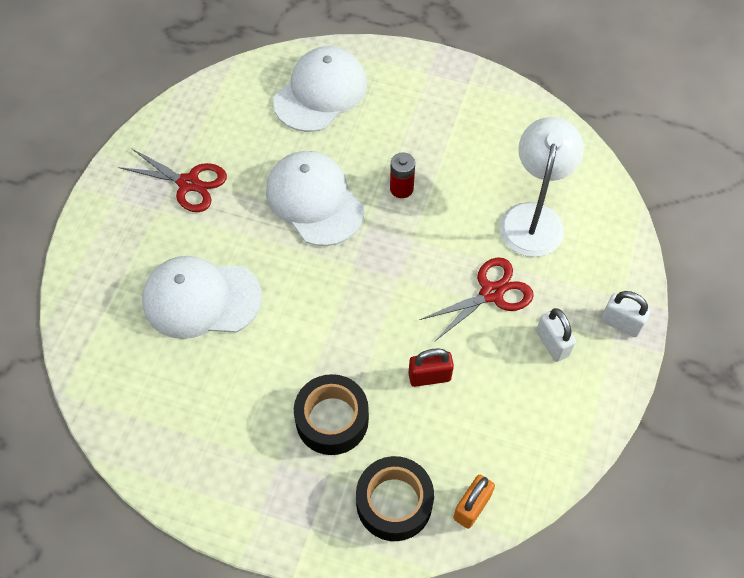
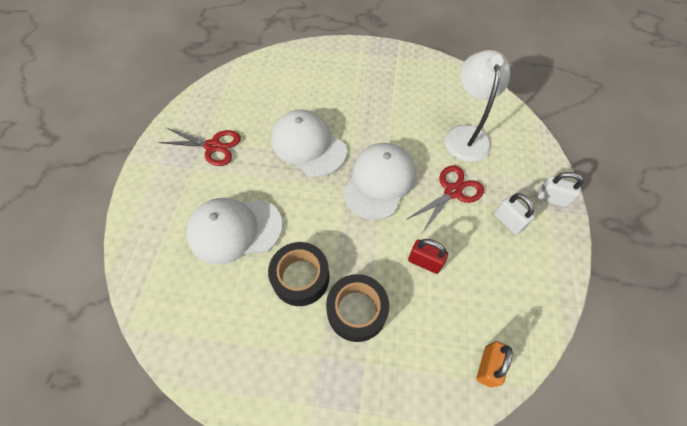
camera: 10 degrees left, 0 degrees up
(320, 92) = (298, 74): white cap -> white cap (379, 182)
(394, 503) = (424, 374): black tape -> black tape (300, 277)
(401, 188) = (369, 129): red battery -> none
(429, 376) = (424, 262): red padlock -> red padlock turned 45 degrees clockwise

